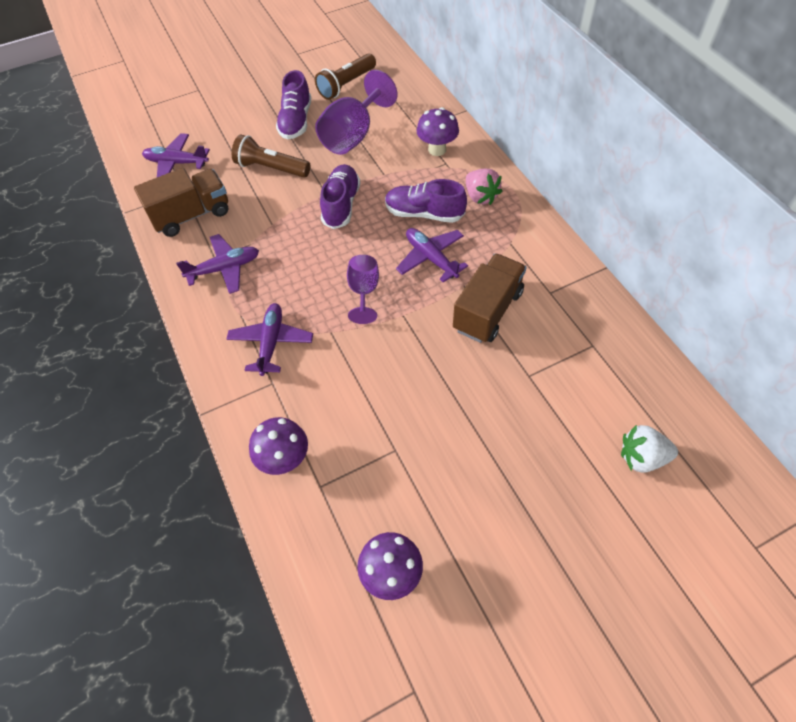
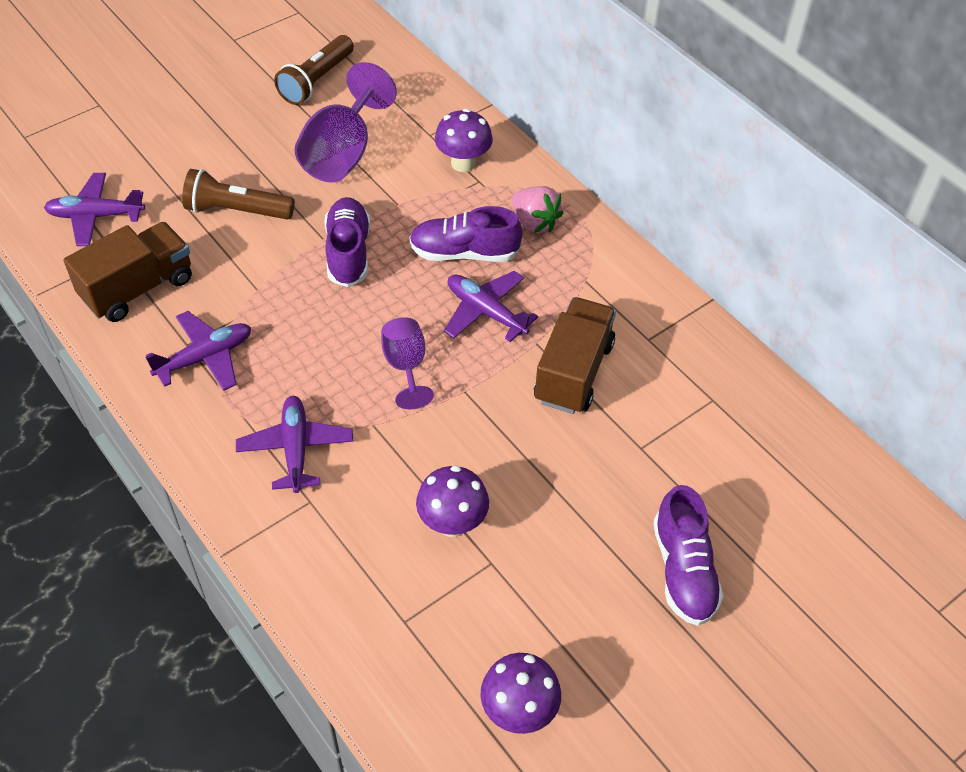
camera: 15 degrees left, 5 degrees down
(284, 459) = (350, 595): purple mushroom -> purple mushroom (452, 523)
(296, 121) = (256, 140): purple shoe -> purple shoe (683, 570)
(642, 457) = (794, 527): white strawberry -> none

